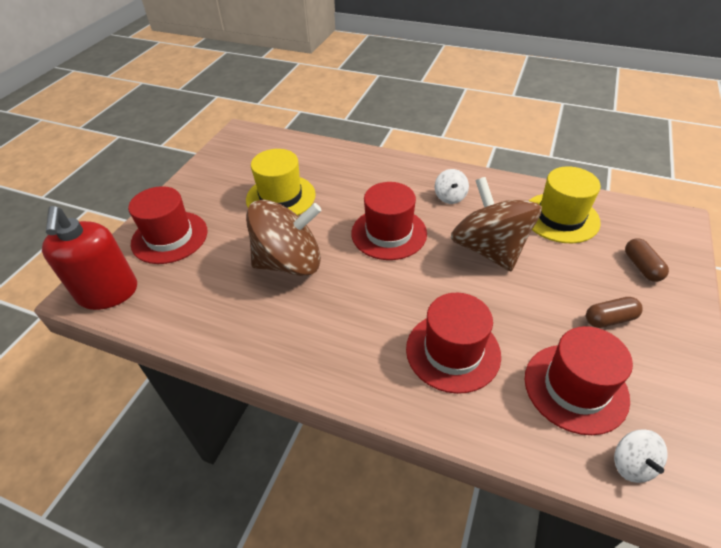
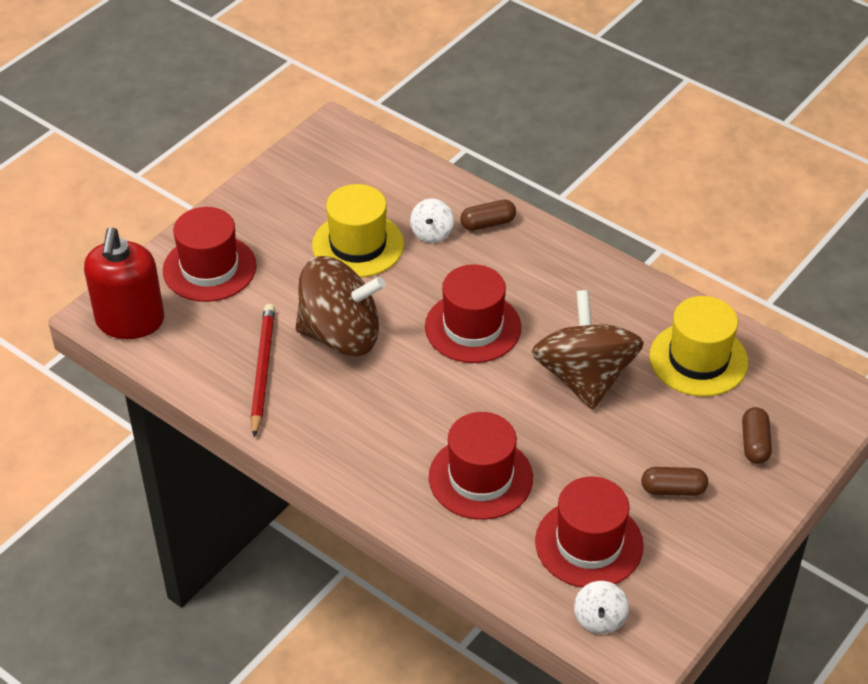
camera: 15 degrees right, 0 degrees up
(232, 306) = (262, 370): none -> red pencil
(367, 165) = (488, 223): none -> brown capsule
(450, 197) = (573, 297): white spinning top -> white spinning top (432, 233)

